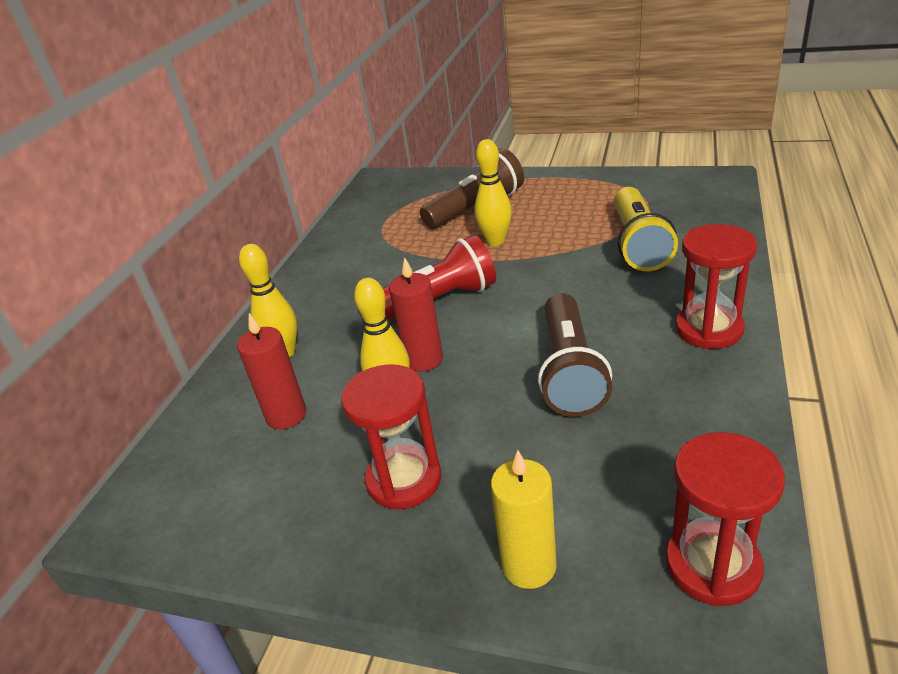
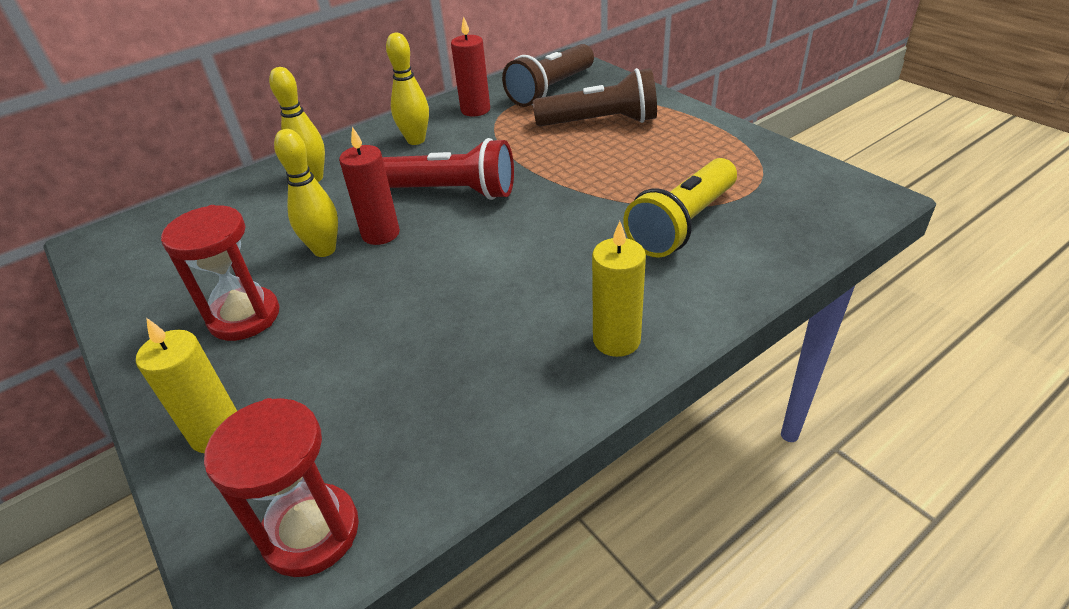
camera: 35 degrees right, 5 degrees up
(286, 415) = (253, 225): red candle -> red candle (475, 110)
(495, 241) = (571, 161): yellow bowling pin -> yellow bowling pin (416, 140)
(569, 371) = (456, 306): brown flashlight -> brown flashlight (550, 90)
(708, 329) = (616, 340): red hourglass -> yellow candle

